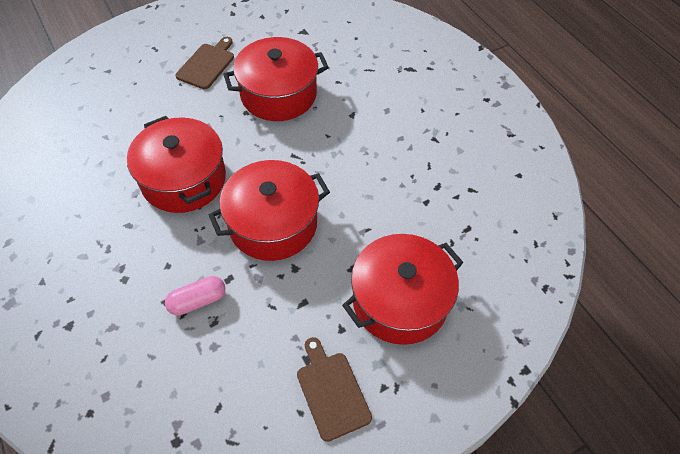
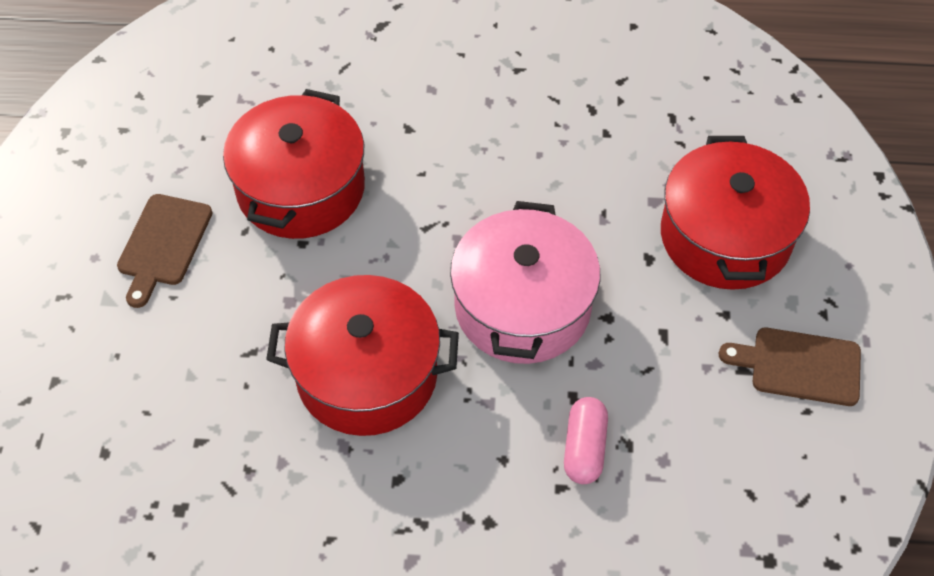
camera: 55 degrees left, 0 degrees up
(207, 64) = (163, 244): brown cutting board -> brown cutting board turned 135 degrees counterclockwise
(273, 224) = (522, 307): red pot -> pink pot

